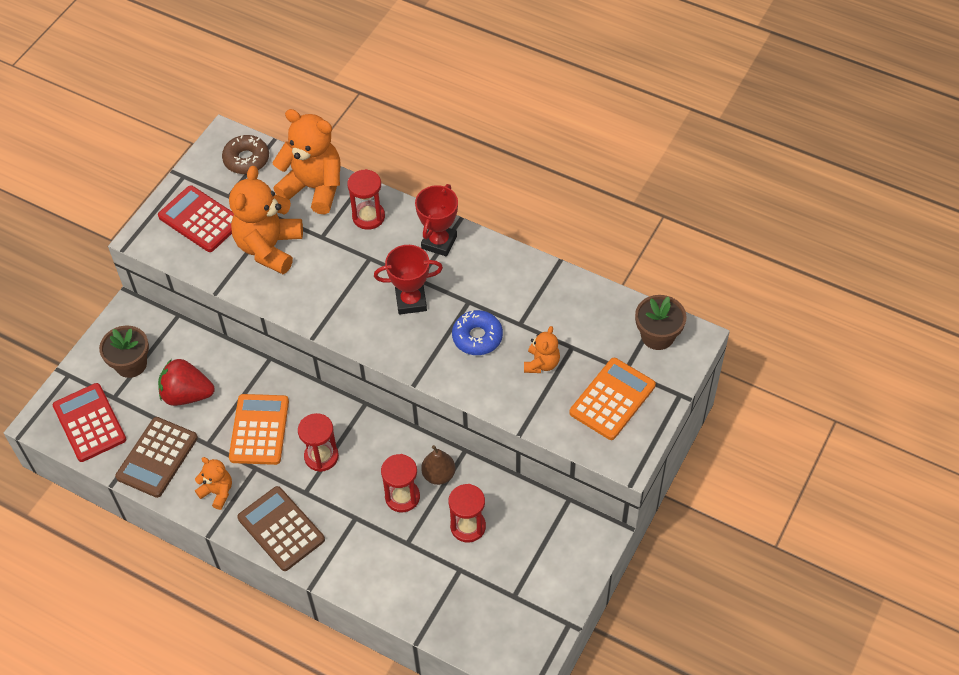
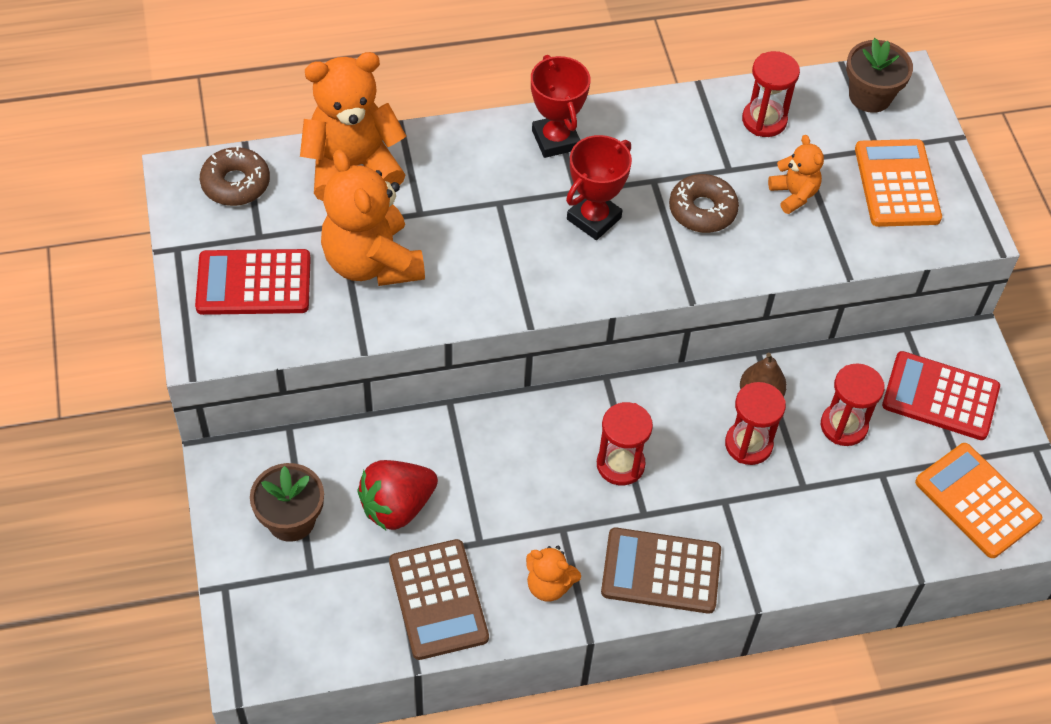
camera: 45 degrees left, 0 degrees up
(89, 423) = (313, 621): red calculator -> red calculator (940, 397)
(217, 492) = (549, 585): orange teddy bear -> orange teddy bear turned 150 degrees counterclockwise
(259, 430) = (522, 485): orange calculator -> orange calculator (977, 501)
(368, 217) = (449, 160): red hourglass -> red hourglass (764, 120)
(477, 337) = (702, 210): blue donut -> brown donut

